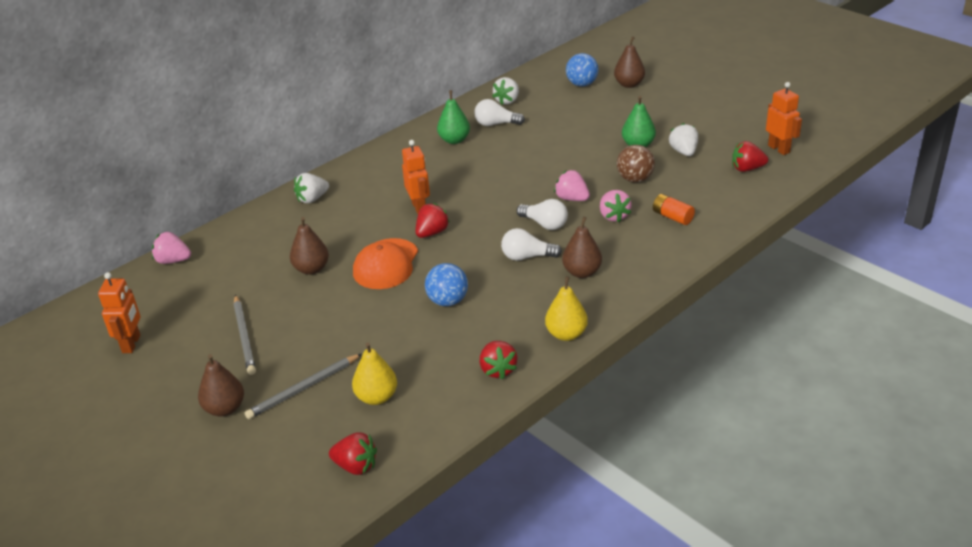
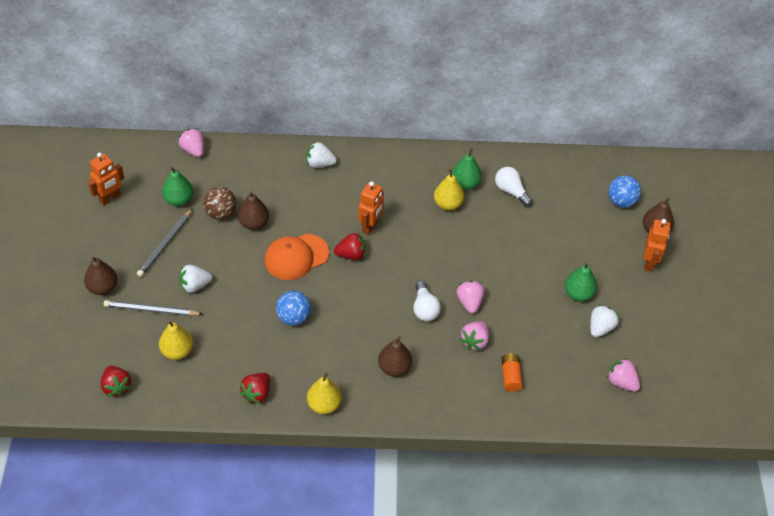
camera: 40 degrees right, 15 degrees up
(210, 300) = (179, 200): none -> green pear
(460, 158) = (448, 204): none -> yellow pear
(507, 101) = (547, 175): white strawberry -> white strawberry (195, 286)
(527, 257) = (379, 325): white light bulb -> none
(635, 179) = (533, 322): brown ball -> brown ball (221, 213)
(747, 169) = (621, 382): red strawberry -> pink strawberry
(779, 149) = (672, 385): orange robot -> orange robot (649, 263)

